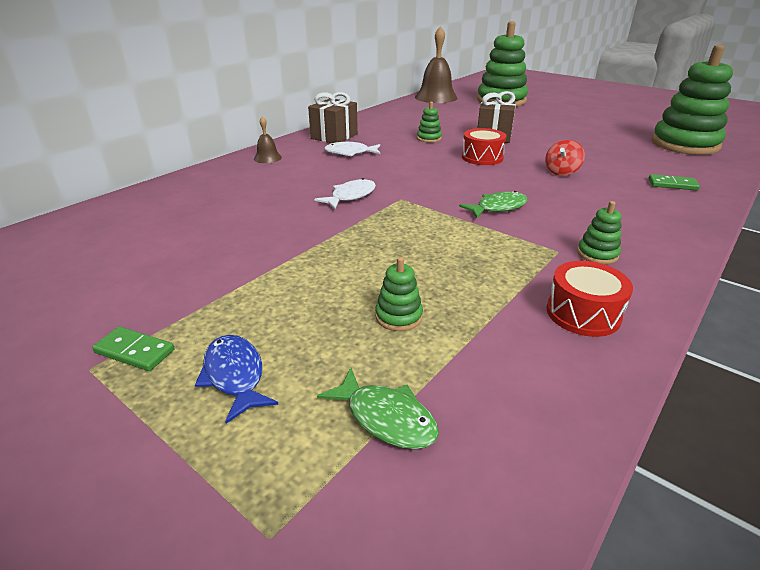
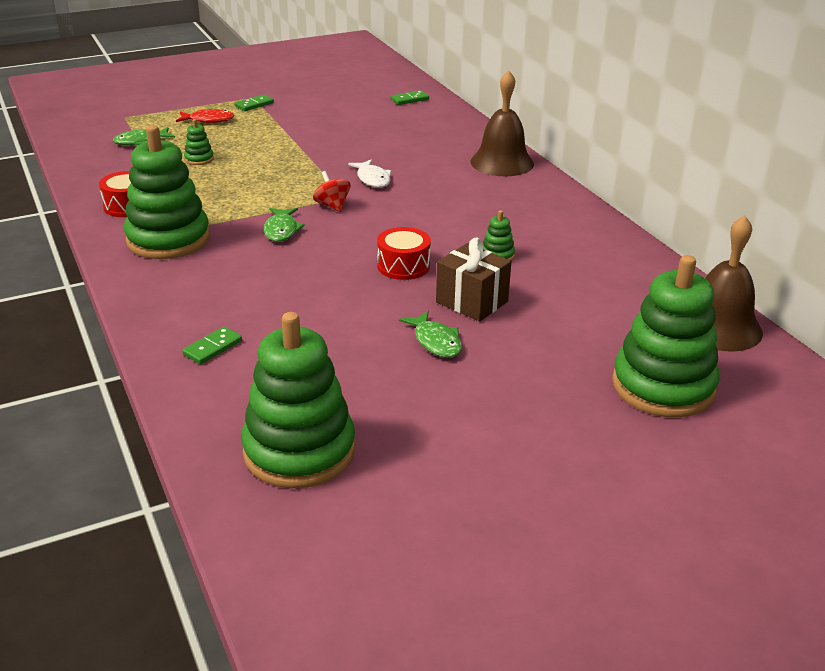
camera: 115 degrees right, 0 degrees up
(92, 227) = (409, 99): none -> green domino
(235, 376) = (208, 120): blue fish -> red fish
(267, 158) = (502, 162): brown bell -> brown bell, size x2.15
(334, 136) = (549, 204): brown gift -> none
(350, 153) = (483, 200): white fish -> none
(547, 137) = (436, 341): none -> green fish
(561, 172) = (317, 296): red spinning top -> red spinning top (332, 206)
(597, 254) = (168, 239): green stacking toy -> green stacking toy, size x2.45

